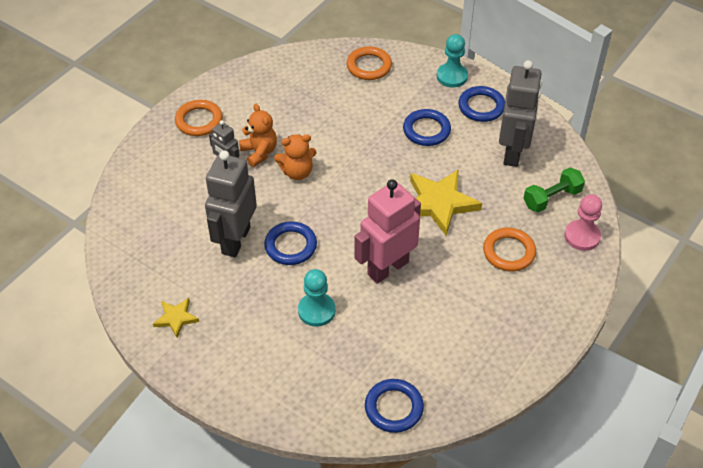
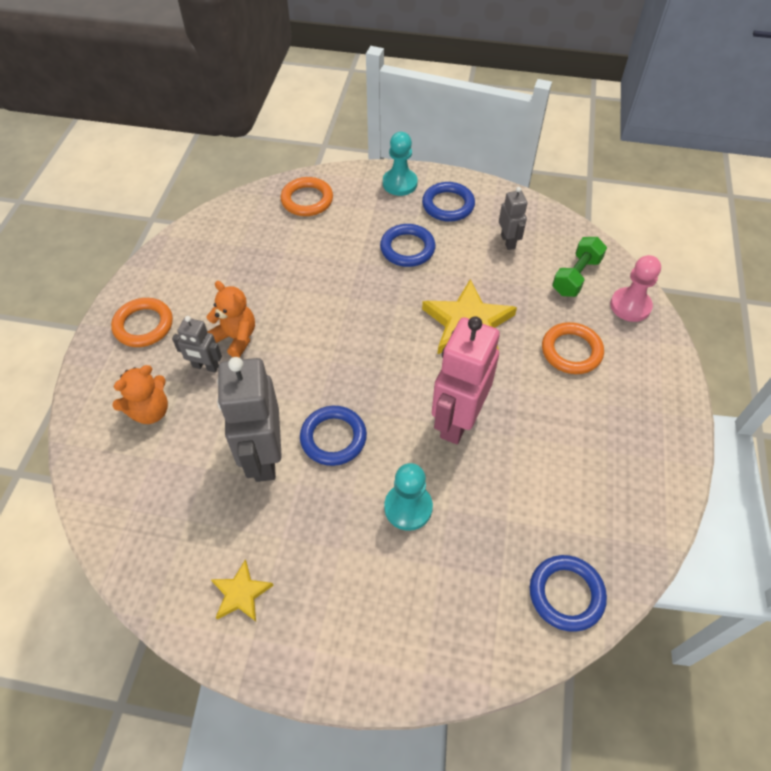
camera: 25 degrees left, 5 degrees up
(297, 172) = (293, 345): orange teddy bear -> orange teddy bear (150, 411)
(513, 152) = (508, 241): grey robot -> grey robot, size x0.51

